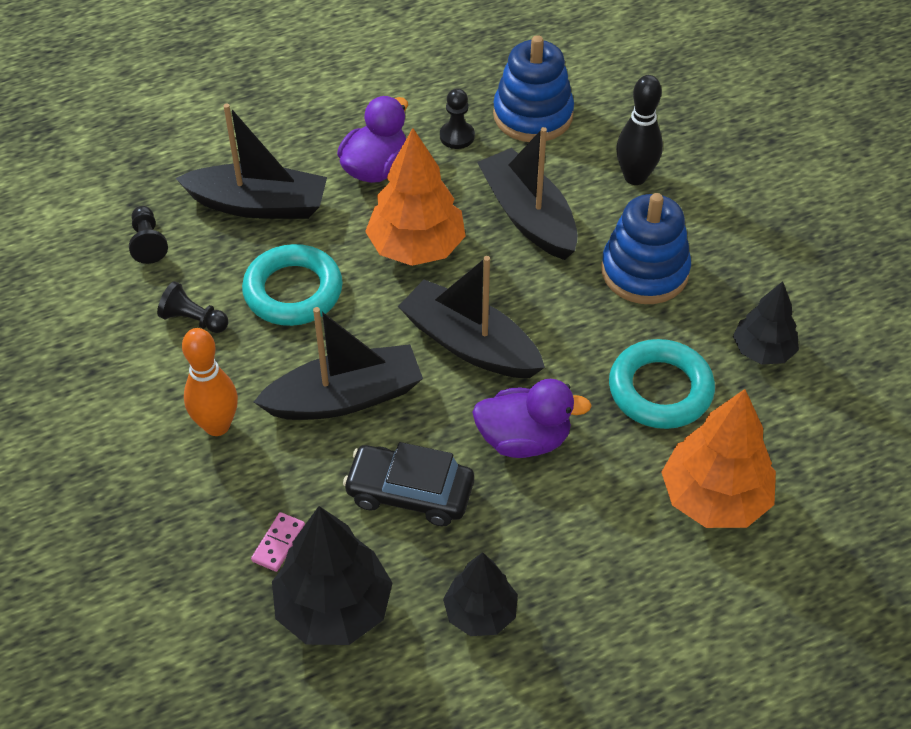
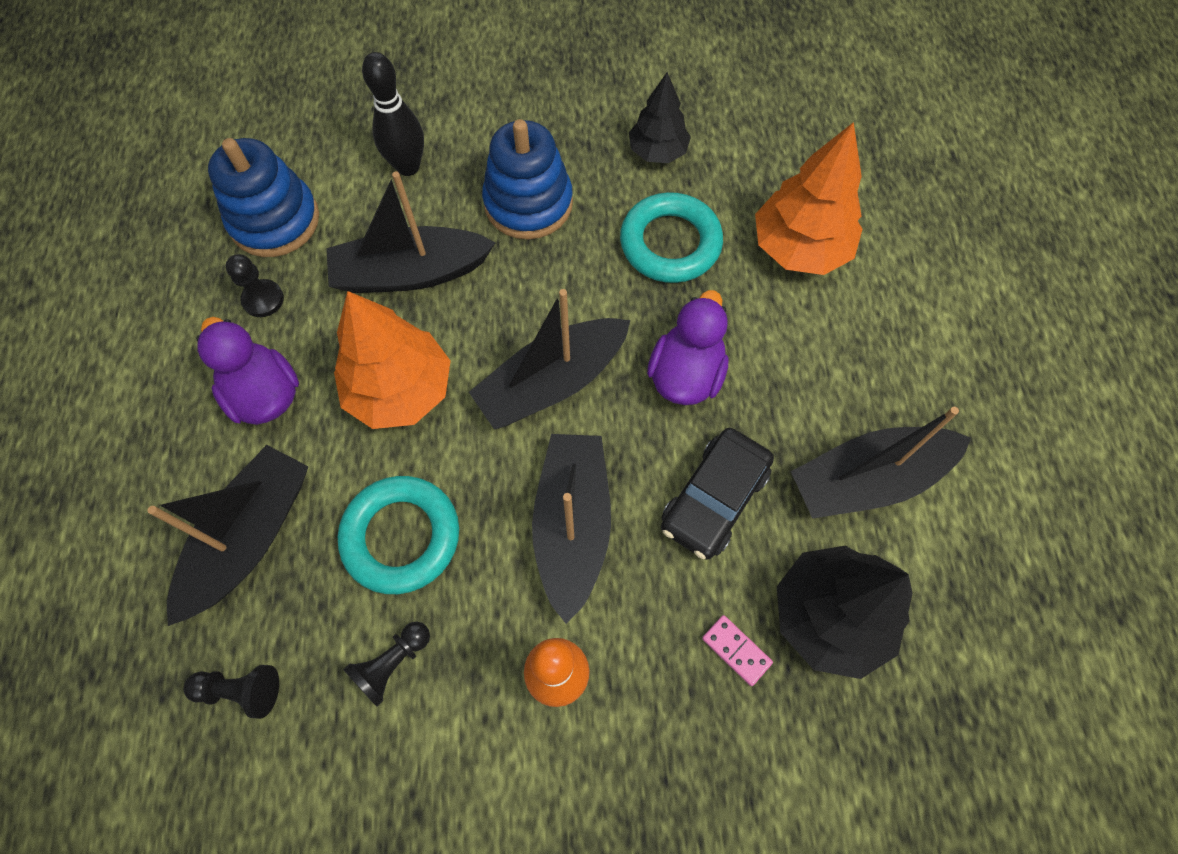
camera: 70 degrees left, 15 degrees up
(480, 613) = (868, 479): black tree -> black boat

